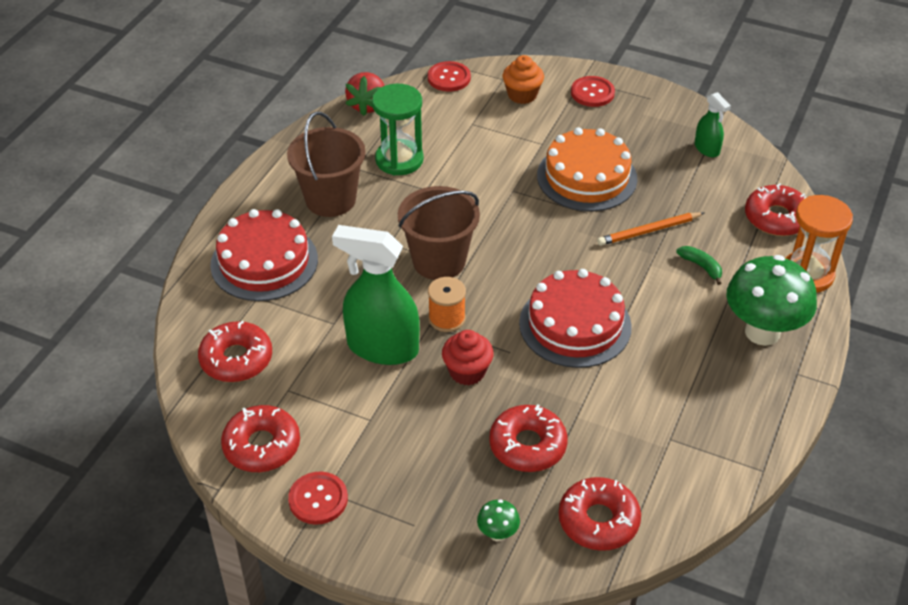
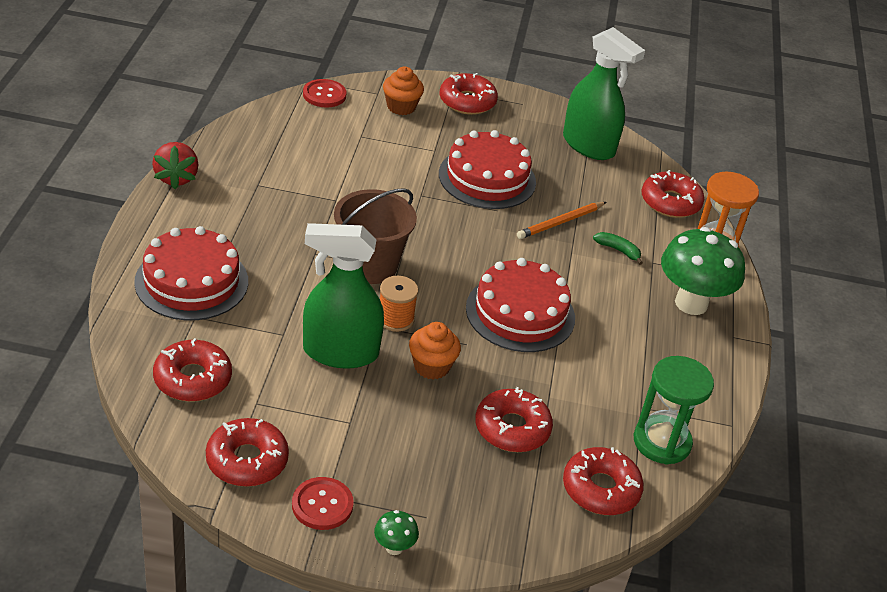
camera: 20 degrees left, 5 degrees down
(330, 199) = (241, 216): brown bucket -> none
(367, 105) = (251, 125): red strawberry -> red strawberry (176, 178)
(399, 160) = (299, 174): green hourglass -> green hourglass (662, 442)
(467, 372) = (431, 366): red cupcake -> orange cupcake
(497, 534) = (510, 514): green mushroom -> green mushroom (394, 547)
(587, 177) = (487, 178): orange cake -> red cake
(592, 93) = (467, 101): red button -> red donut
(707, 149) = (588, 146): green spray bottle -> green spray bottle, size x2.02

